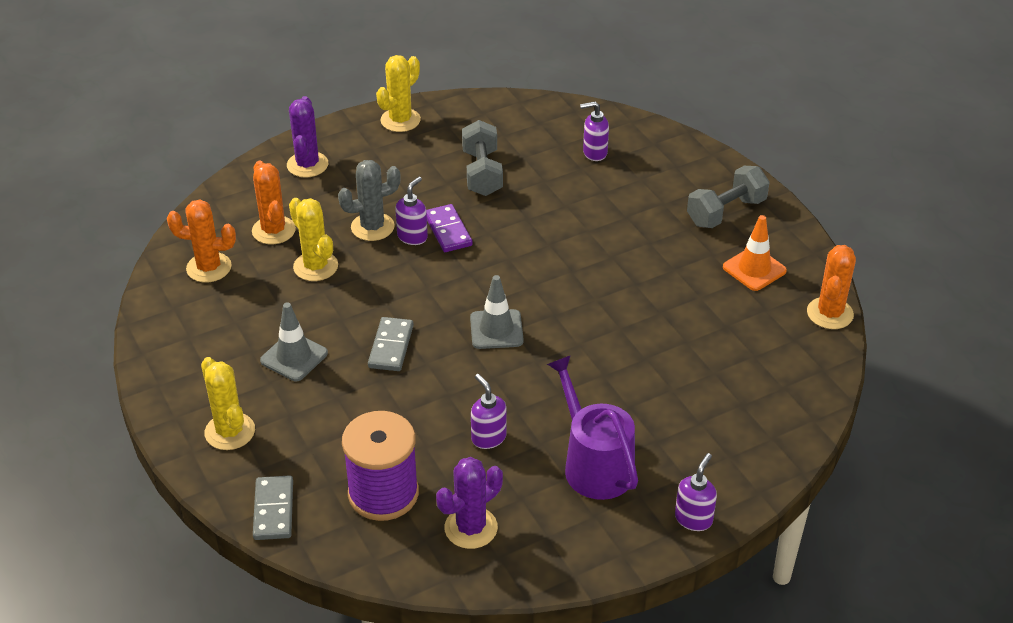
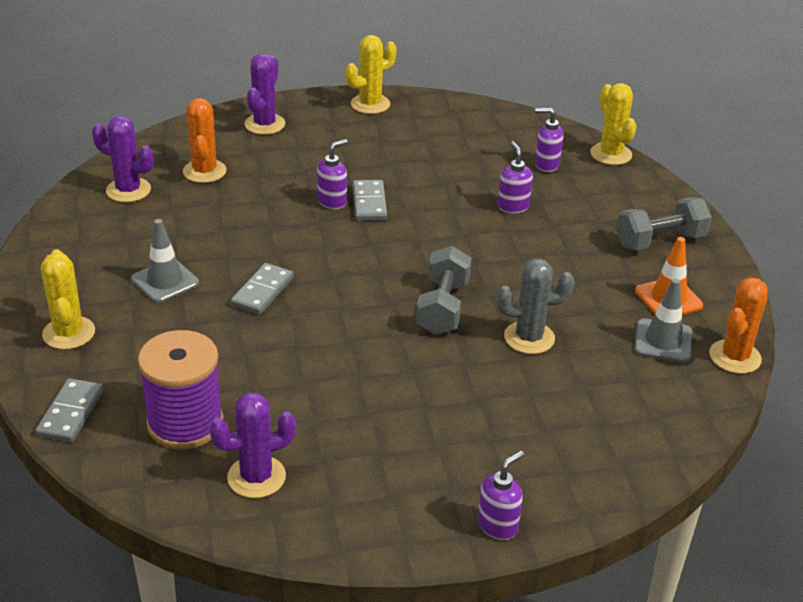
camera: 15 degrees right, 5 degrees down
(209, 268) = (128, 190): orange cactus -> purple cactus
(315, 266) = (227, 209): yellow cactus -> yellow cactus (611, 154)
(372, 227) = (298, 186): grey cactus -> grey cactus (529, 338)
(448, 231) = (369, 203): purple domino -> grey domino
(482, 173) = (426, 161): grey dumbbell -> grey dumbbell (443, 308)
(488, 437) = (317, 395): purple soap dispenser -> purple soap dispenser (513, 206)
(496, 329) = (374, 298): grey traffic cone -> grey traffic cone (663, 341)
(594, 464) = (414, 446): purple watering can -> none

